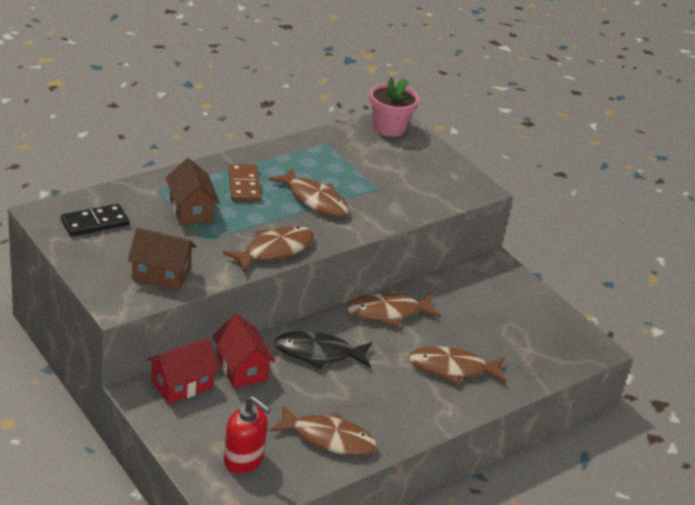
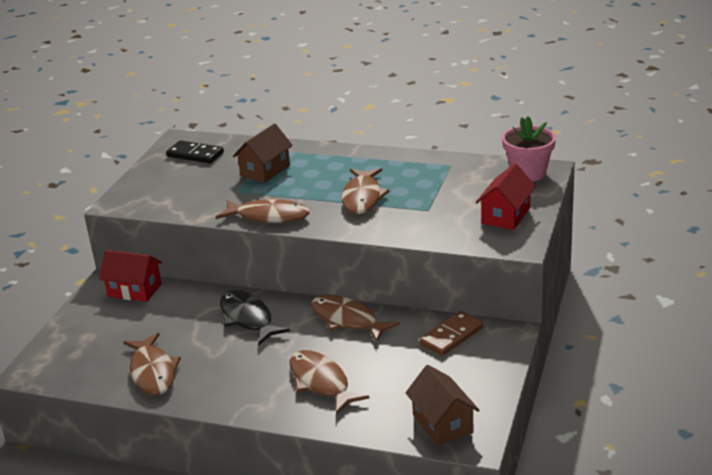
camera: 60 degrees right, 5 degrees down
(161, 274) = (172, 199): brown house -> brown house (442, 423)
(241, 368) = (184, 300): red house -> red house (505, 216)
(244, 185) = (331, 169): brown domino -> brown domino (451, 336)
(244, 460) = (85, 352): red soap dispenser -> none

